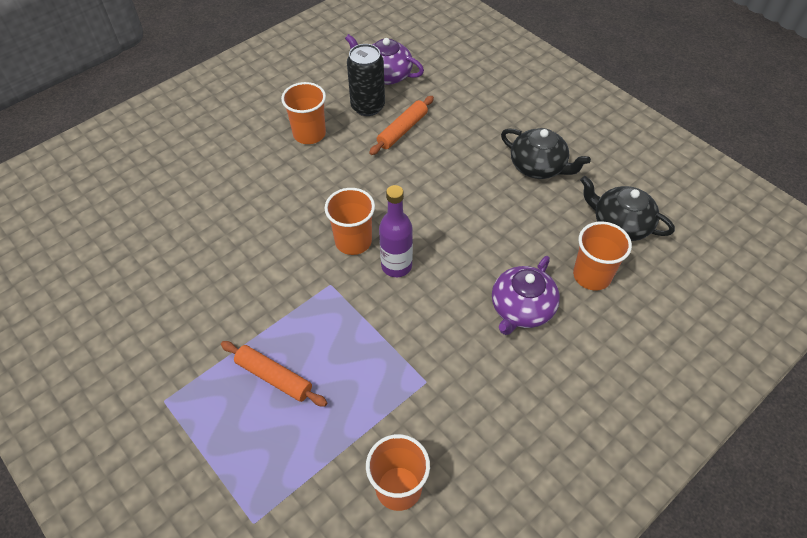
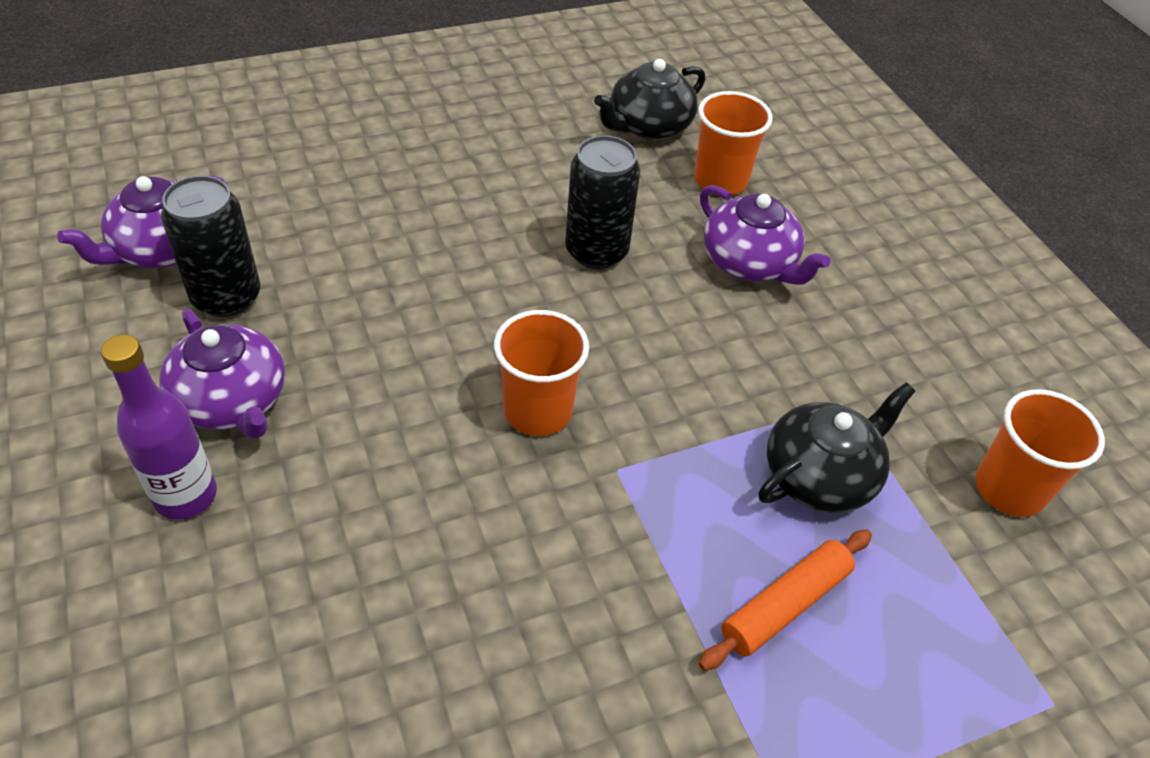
camera: 75 degrees left, 5 degrees down
(309, 134) = (232, 401): orange cup -> purple teapot
(396, 266) = (616, 371): purple bottle -> purple bottle (185, 496)
(402, 130) = (321, 271): orange rolling pin -> none
(484, 231) = (596, 251): none -> black can
(538, 166) = (504, 155): black teapot -> black teapot (820, 475)

